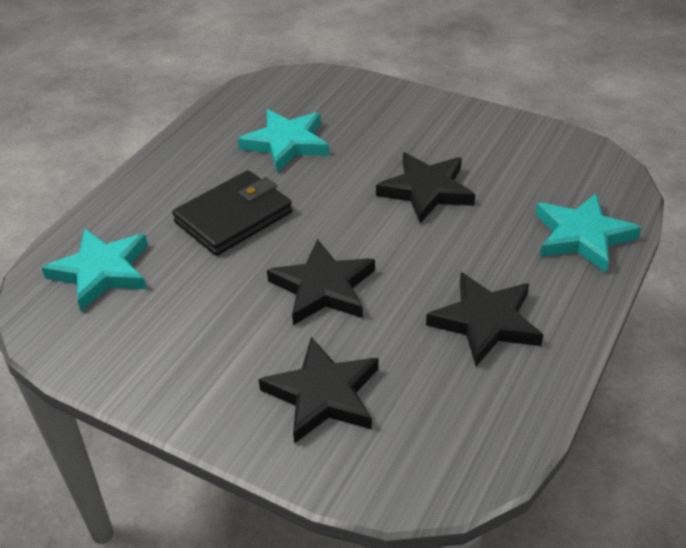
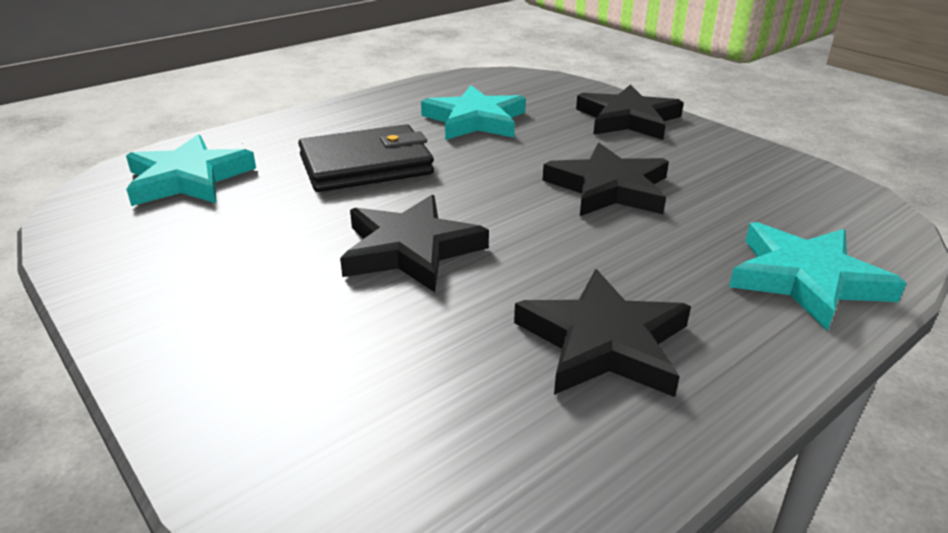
camera: 20 degrees right, 10 degrees down
(323, 394) = (312, 364): black star -> black star (627, 119)

